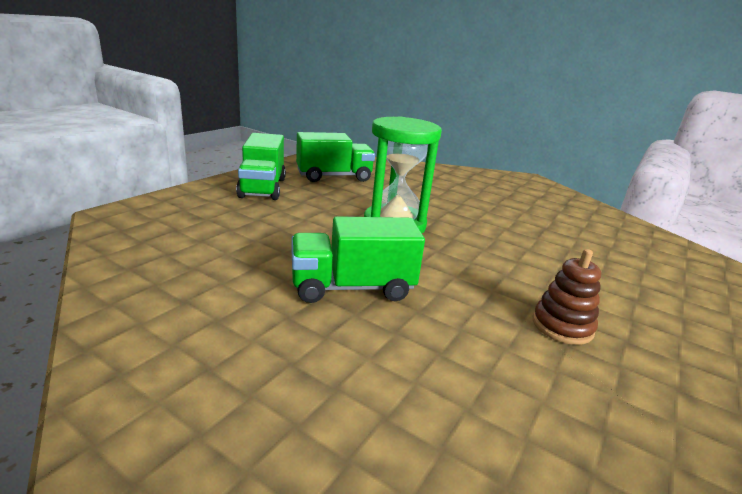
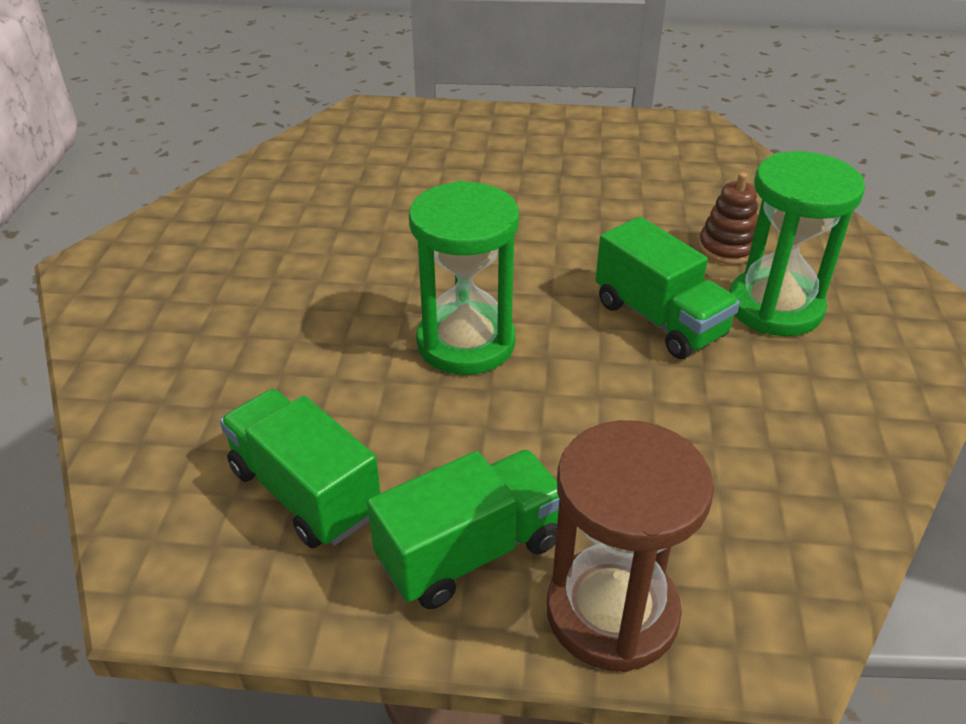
camera: 115 degrees left, 15 degrees up
(192, 197) = (612, 612): none -> brown hourglass
(306, 351) = (774, 307): none -> green hourglass
(562, 326) = (576, 200): brown stacking toy -> brown stacking toy (727, 248)

